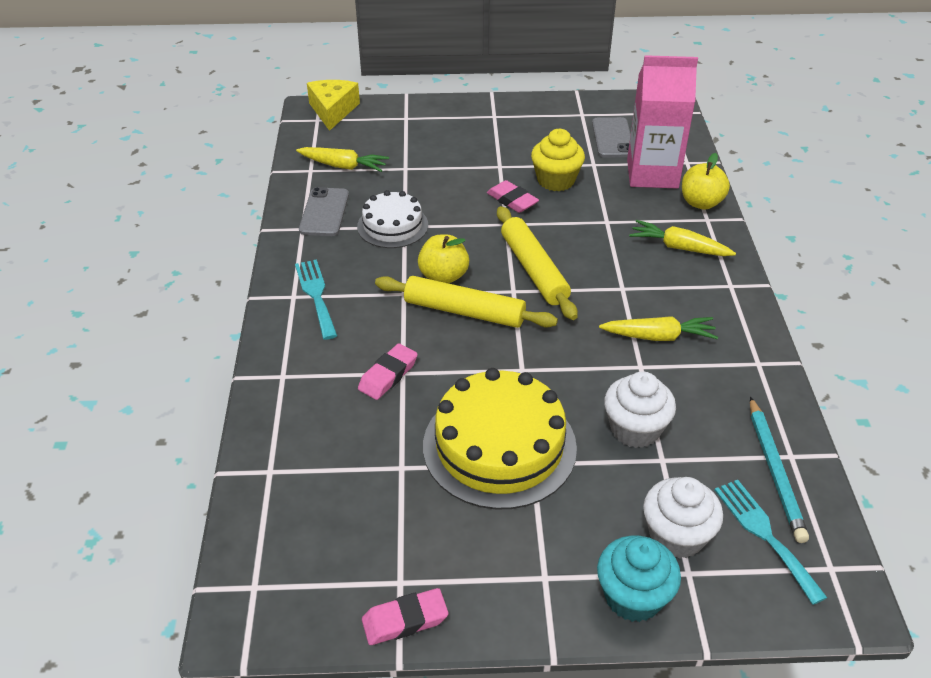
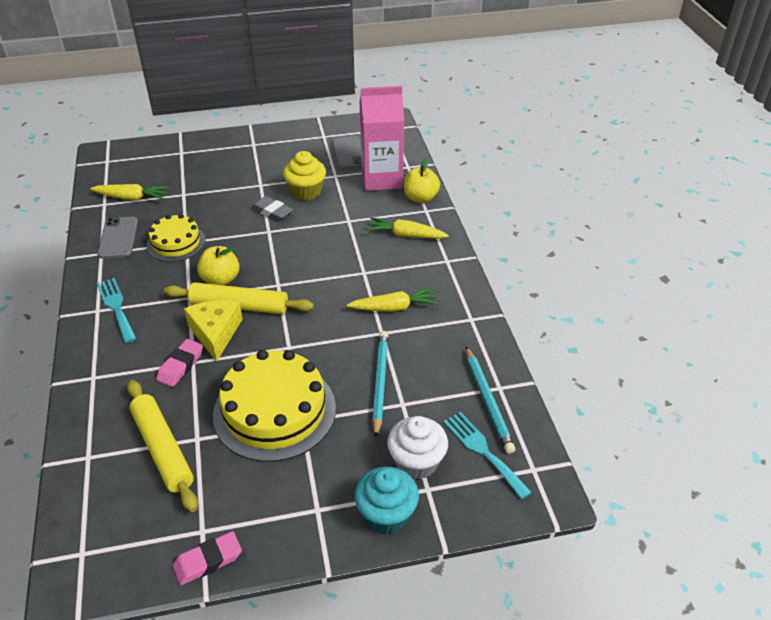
camera: 10 degrees left, 0 degrees up
(333, 111) = (119, 152): yellow cheese -> yellow cheese (215, 333)
(392, 225) = (176, 243): white cake -> yellow cake
(512, 200) = (272, 212): pink eraser -> grey eraser
(534, 269) = (293, 266): yellow rolling pin -> yellow rolling pin (162, 449)
(635, 429) = (380, 383): white cupcake -> turquoise pencil

